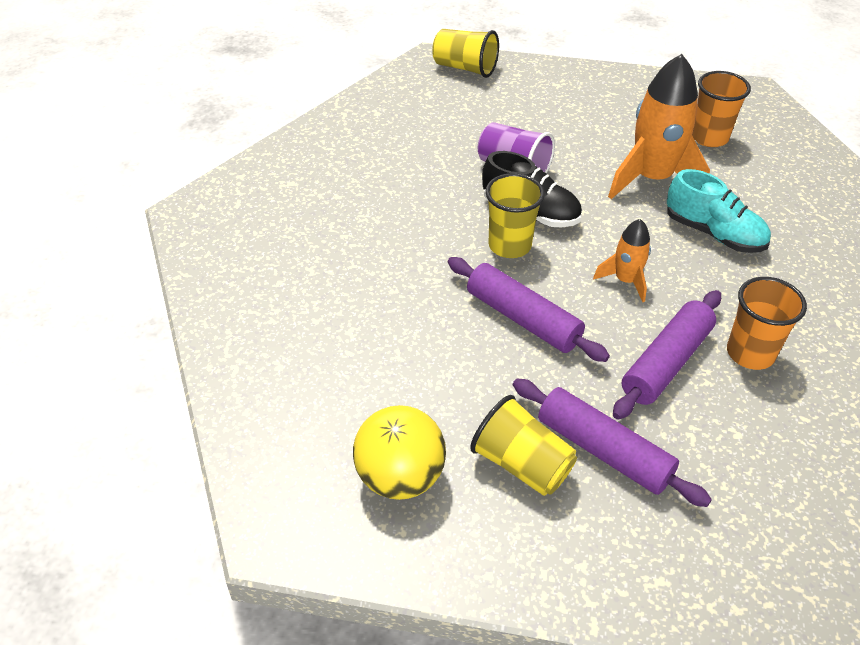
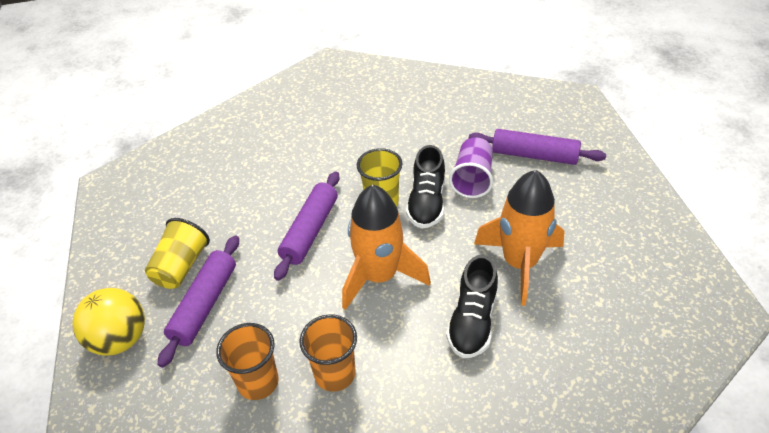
camera: 70 degrees right, 0 degrees up
(400, 477) = (156, 216): yellow ball -> yellow ball (120, 339)
(465, 68) = (580, 116): yellow cup -> none
(625, 280) = (379, 276): orange rocket -> orange rocket, size x1.93
(666, 363) = (301, 321): purple rolling pin -> purple rolling pin (534, 155)
(709, 137) = (614, 290): orange cup -> orange cup (258, 382)
(713, 233) = (472, 321): turquoise shoe -> black shoe

